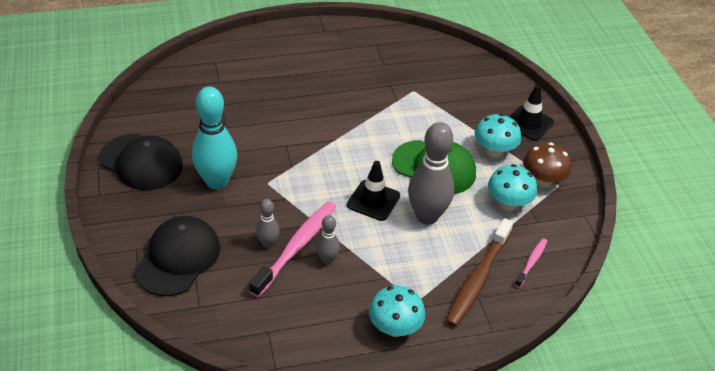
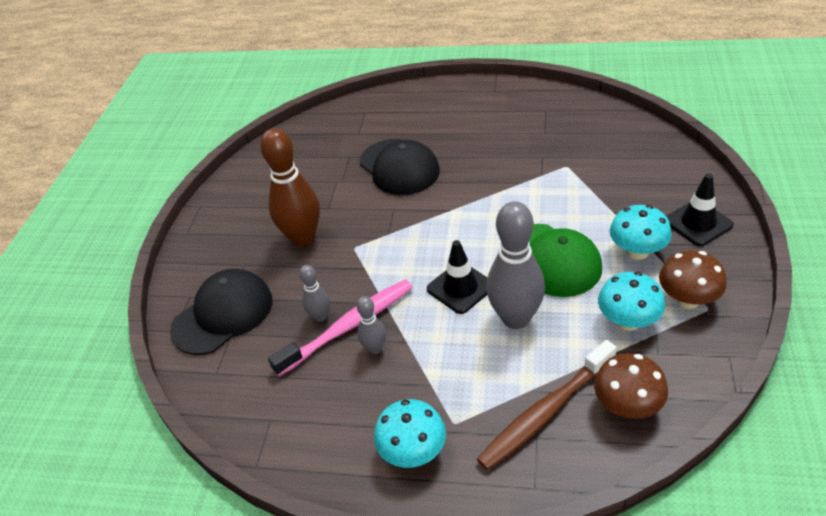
camera: 30 degrees right, 0 degrees up
(141, 162) = (242, 206): black cap -> black cap (399, 167)
(217, 182) = (303, 238): turquoise bowling pin -> brown bowling pin
(531, 262) = (627, 405): pink toothbrush -> brown mushroom

